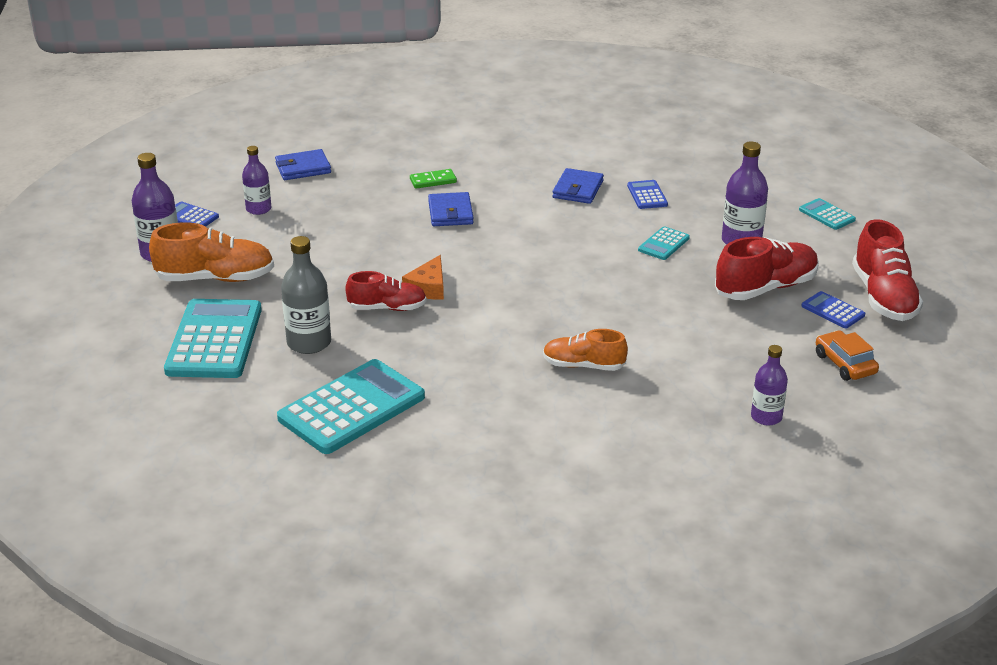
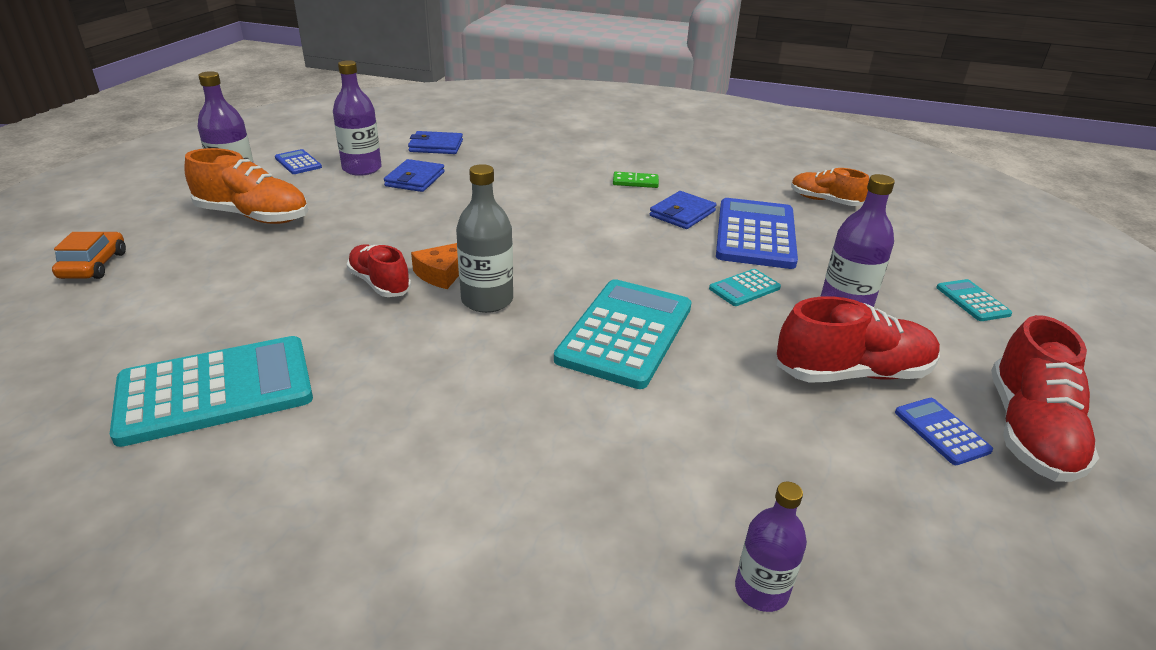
camera: 20 degrees right, 0 degrees up
(214, 340) = (177, 273): turquoise calculator -> turquoise calculator (625, 333)
(258, 209) = (362, 169): purple bottle -> purple bottle, size x1.52
(309, 343) = (261, 300): grey bottle -> grey bottle (487, 300)
(387, 308) = (380, 283): red shoe -> red shoe turned 150 degrees counterclockwise
(433, 181) = (542, 178): green domino -> green domino (635, 182)
(450, 213) = (533, 208): blue wallet -> blue wallet (415, 179)
(583, 365) = (541, 415): orange shoe -> orange shoe (824, 201)
(647, 195) = (755, 234): blue calculator -> blue calculator, size x2.16
(845, 364) = (935, 528): orange car -> orange car (94, 265)

